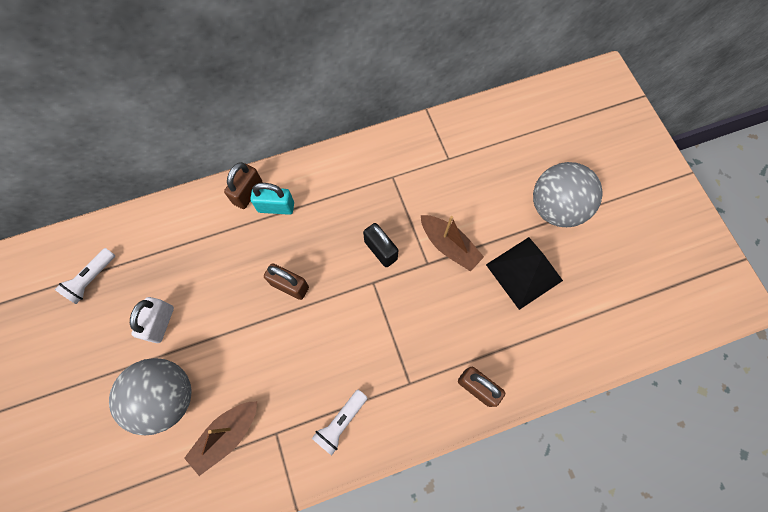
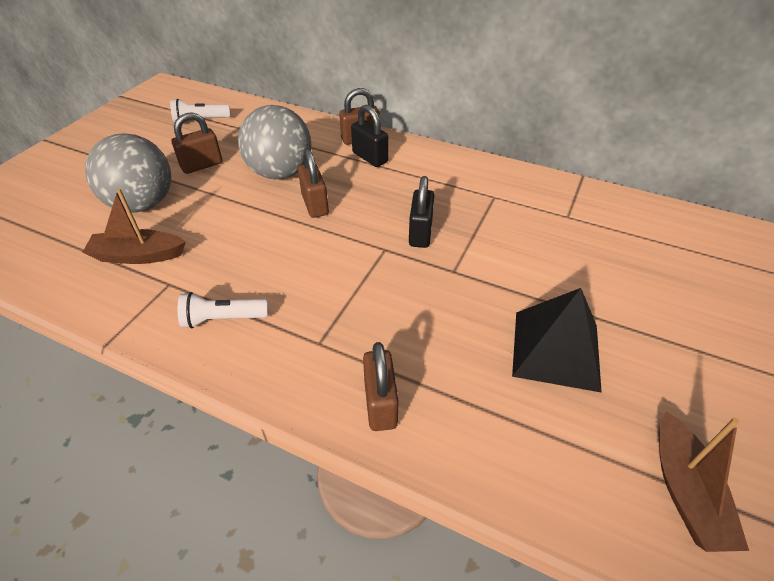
camera: 45 degrees right, 25 degrees down
(161, 323) = (202, 165): white padlock -> brown padlock
(276, 207) = (370, 157): turquoise padlock -> black padlock
(449, 246) = (492, 273): brown boat -> brown boat (685, 491)
(555, 208) = (660, 324): grey ball -> grey ball (280, 173)

